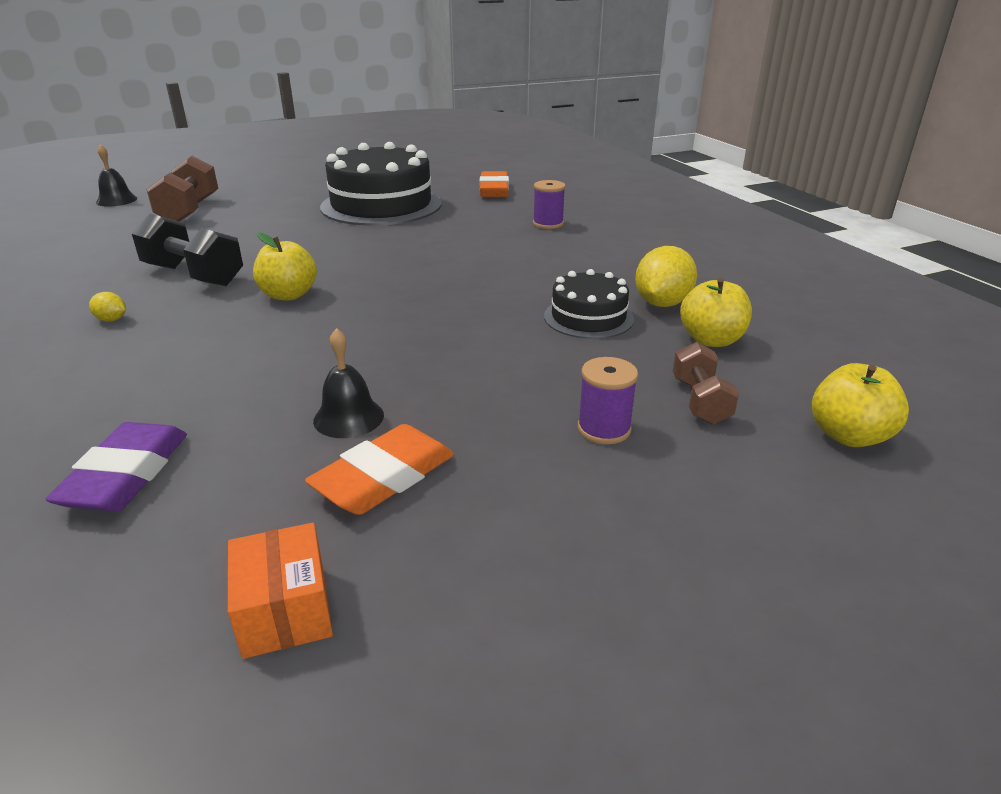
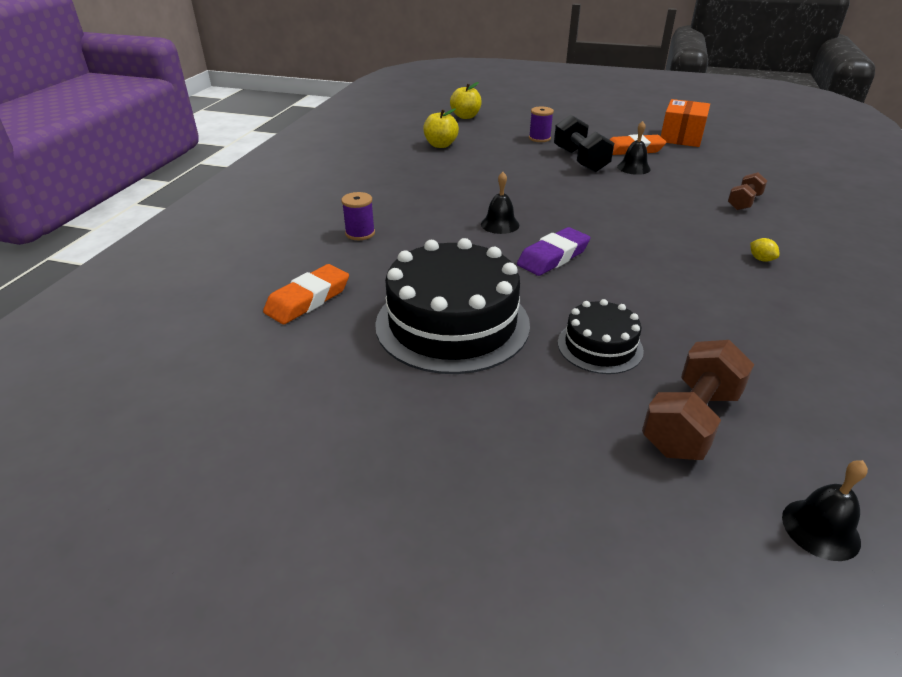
camera: 140 degrees left, 5 degrees up
(126, 475) = (734, 177): purple eraser -> purple eraser (553, 257)
(194, 275) = (696, 284): black dumbbell -> black dumbbell (580, 160)
(285, 610) = (681, 137): orange box -> orange box, size x1.51
(288, 295) = (626, 237): yellow apple -> none
(441, 266) = (500, 224): none -> black bell
(588, 317) = (472, 168): black cake -> black cake (600, 346)
(662, 303) = (424, 162): yellow lemon -> none
(700, 401) = (491, 134): brown dumbbell -> brown dumbbell (744, 202)

